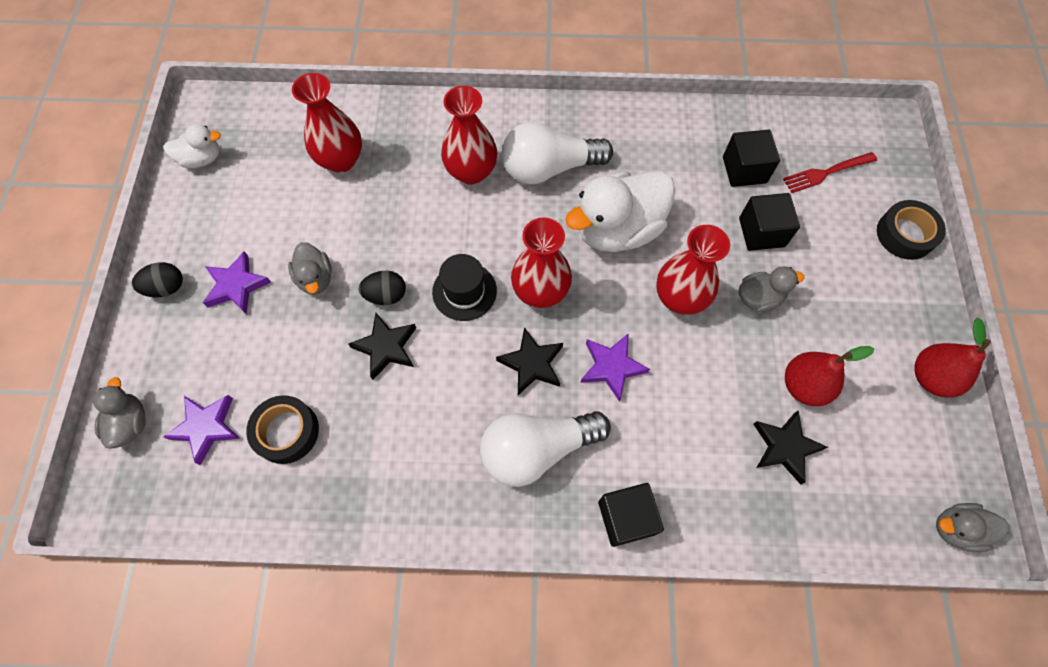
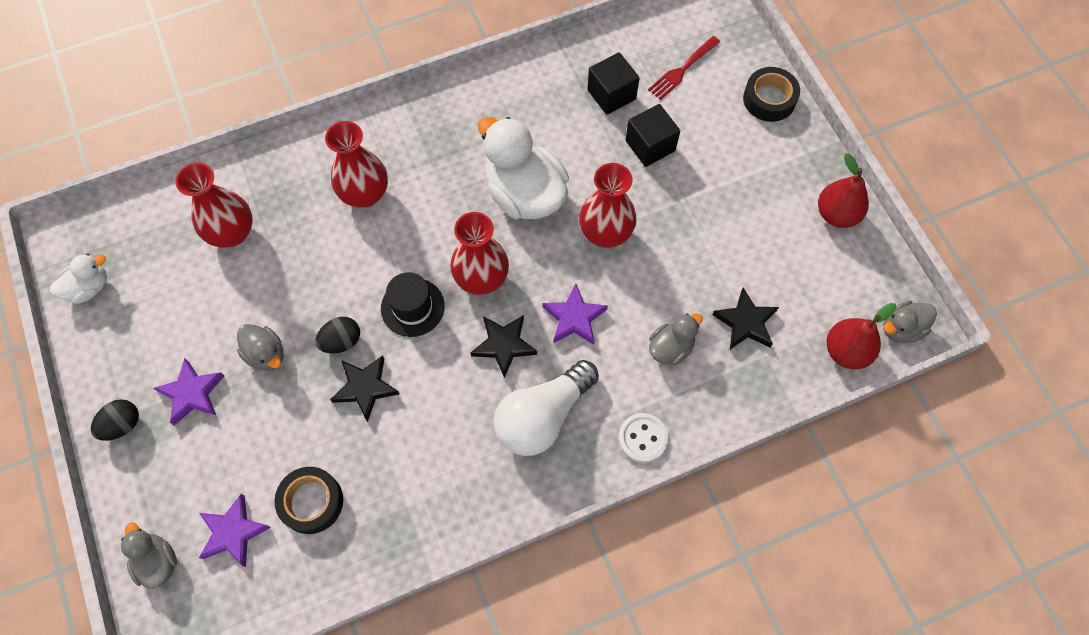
camera: 25 degrees left, 0 degrees up
(549, 168) = (436, 162): white light bulb -> none
(617, 229) = (524, 194): white duck -> white duck turned 105 degrees clockwise
(626, 517) = (643, 438): black cube -> white button
(759, 298) = (672, 205): grey duck -> grey duck (670, 348)
(804, 386) = (740, 265): red pear -> red pear (846, 351)

